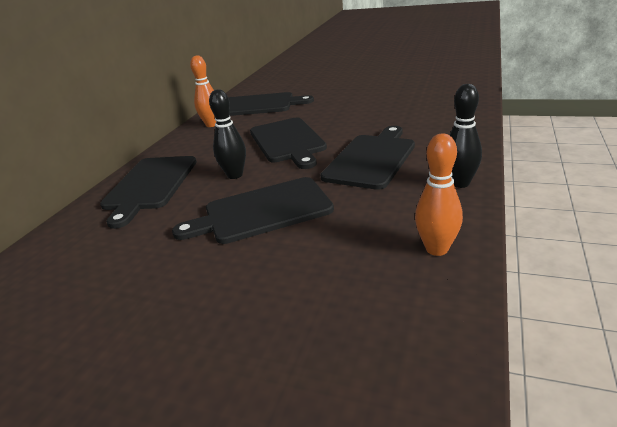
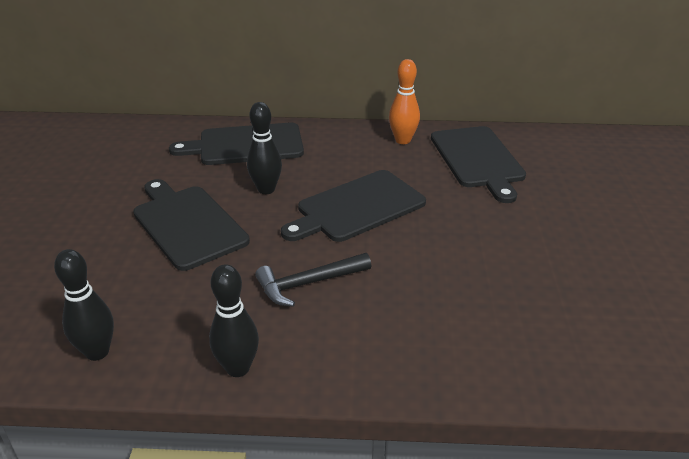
camera: 70 degrees right, 5 degrees up
(371, 159) = (308, 283): black cutting board -> black hammer
(437, 249) = (97, 352): orange bowling pin -> black bowling pin

